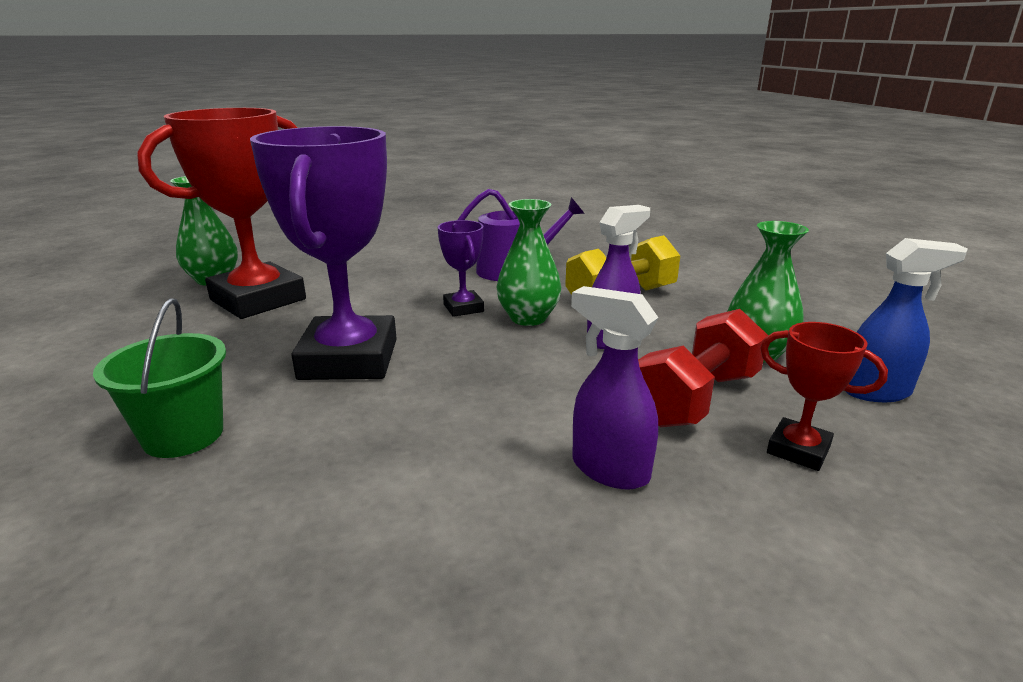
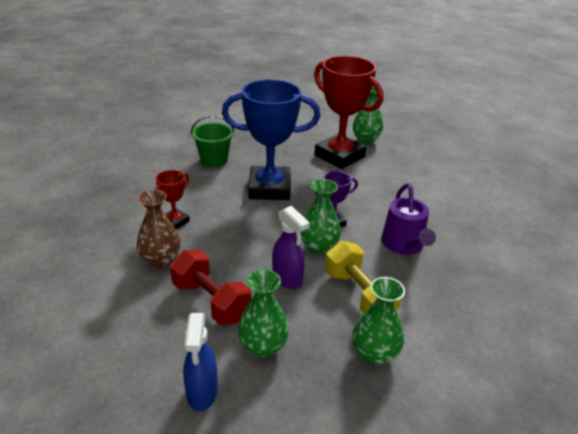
camera: 90 degrees right, 10 degrees up
(349, 359) = (269, 188): purple trophy -> blue trophy
(609, 469) = (161, 260): purple spray bottle -> brown vase
(715, 293) = (374, 354): none -> green vase
(798, 450) = (155, 328): red trophy -> red trophy (175, 222)

